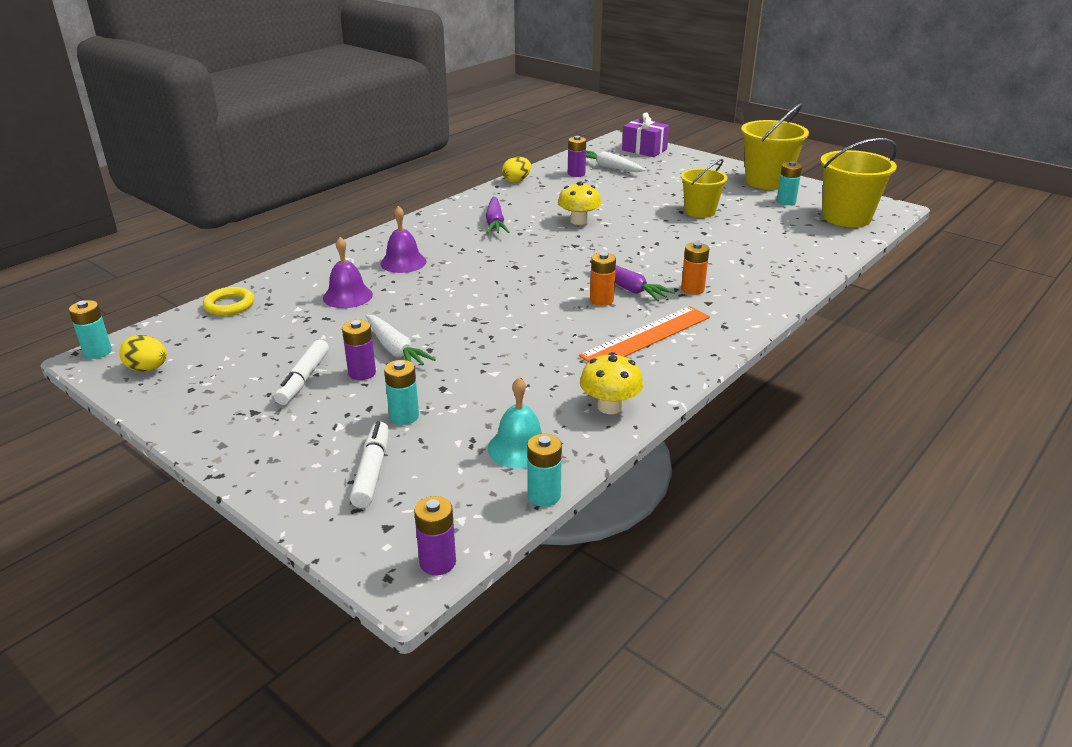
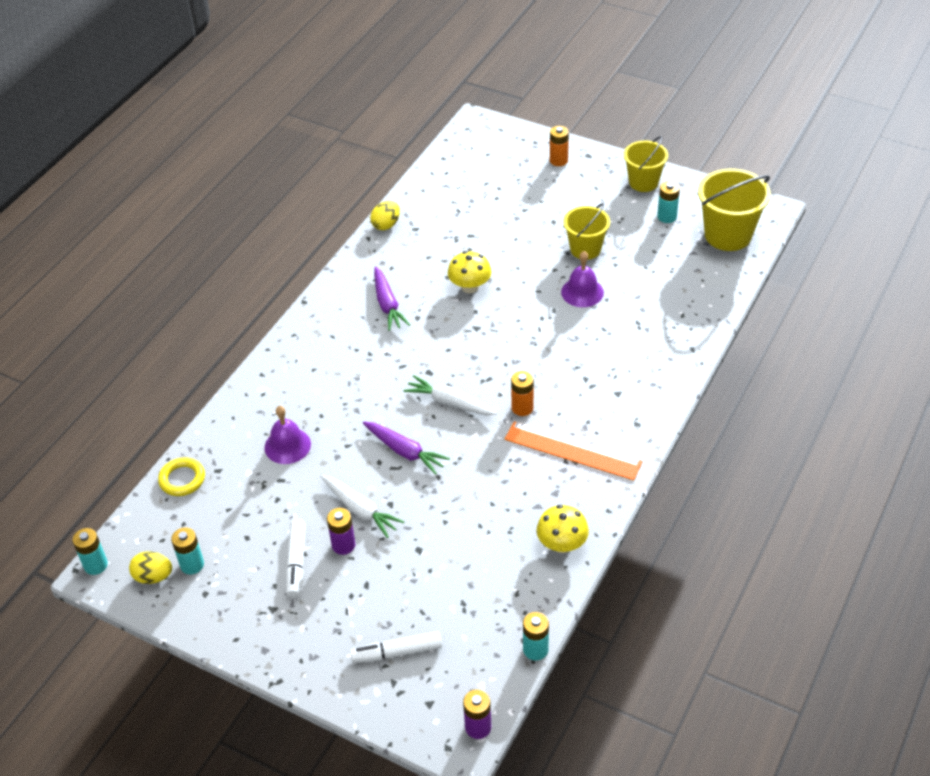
camera: 10 degrees left, 15 degrees up
(372, 471) = (397, 652): white marker -> white marker turned 90 degrees counterclockwise
(403, 262) = (320, 385): purple bell -> purple bell (582, 292)
(404, 416) = (399, 589): turquoise battery -> turquoise battery (192, 564)
(519, 448) = (503, 604): turquoise bell -> none
(576, 174) = (445, 201): purple battery -> none
(610, 168) = (477, 183): white carrot -> white carrot (449, 403)
(628, 288) = (542, 385): purple carrot -> purple carrot (405, 451)
(644, 150) = (506, 141): purple gift -> none
(646, 336) = (572, 450): orange ruler -> orange ruler turned 75 degrees clockwise
(692, 289) = (600, 376): orange battery -> orange battery (558, 160)
(767, 181) = (643, 182): yellow bucket -> yellow bucket, size x0.65

